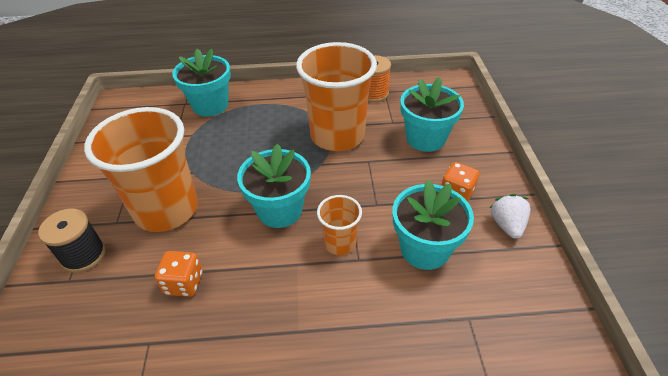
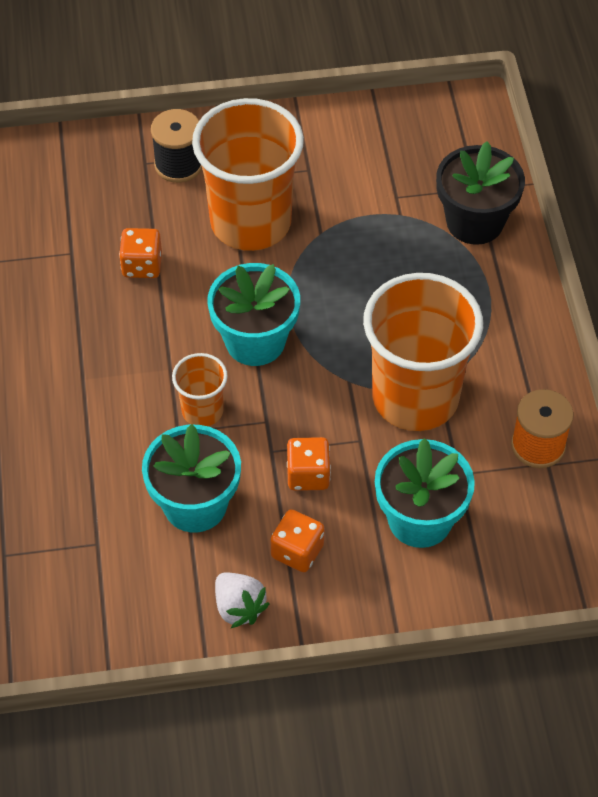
camera: 85 degrees right, 10 degrees up
(210, 105) = (474, 222): turquoise flower pot -> black flower pot
(396, 186) = (308, 475): none -> orange dice
(507, 225) = (239, 607): white strawberry -> white strawberry turned 60 degrees clockwise

